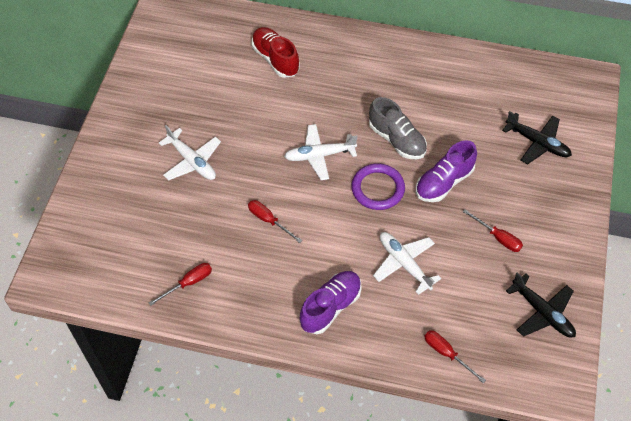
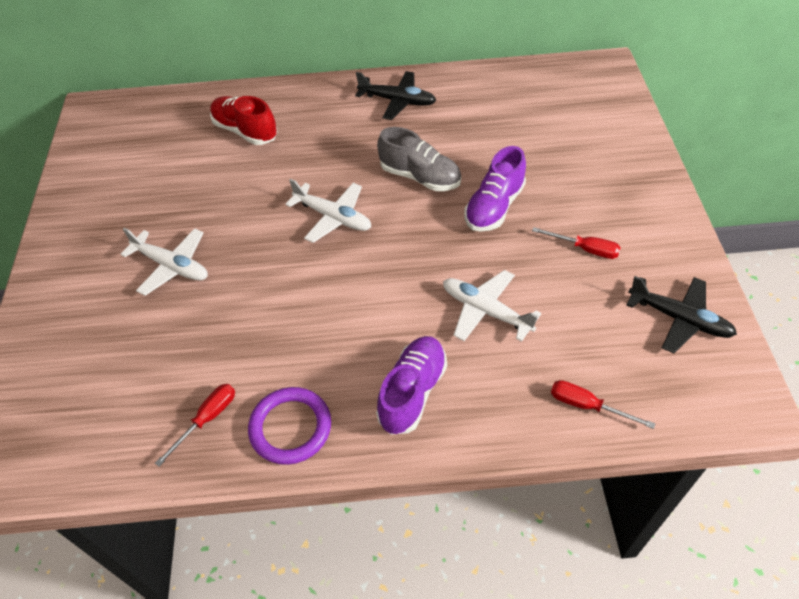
camera: 15 degrees left, 5 degrees down
(269, 220) = (294, 308): red screwdriver -> none
(319, 155) = (333, 217): white plane -> white plane turned 120 degrees counterclockwise
(378, 188) = (418, 235): purple ring -> purple ring (290, 427)
(537, 143) = (580, 140): black plane -> black plane (397, 101)

